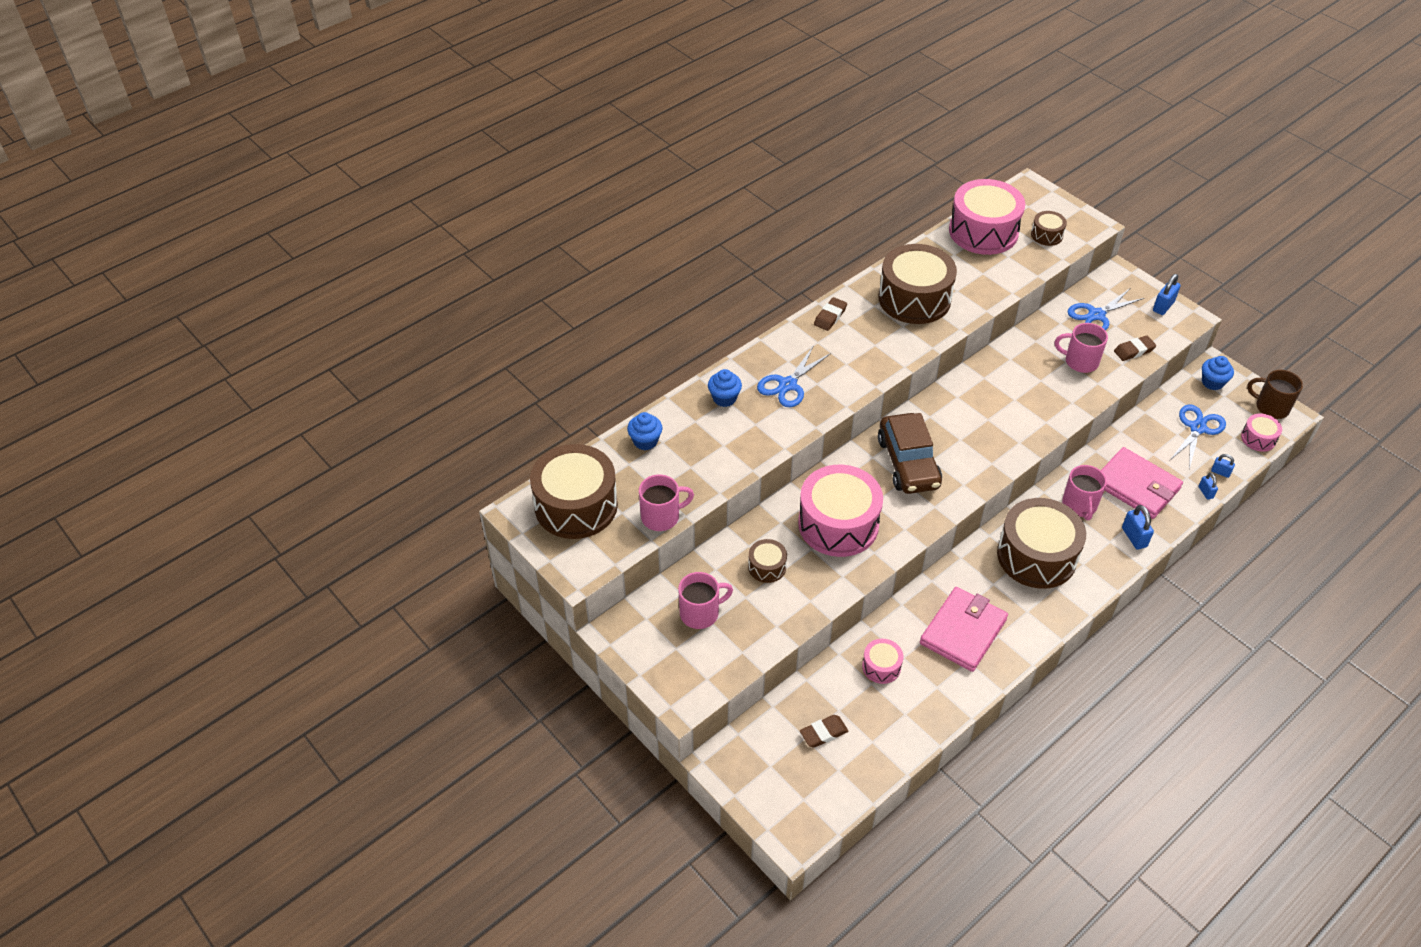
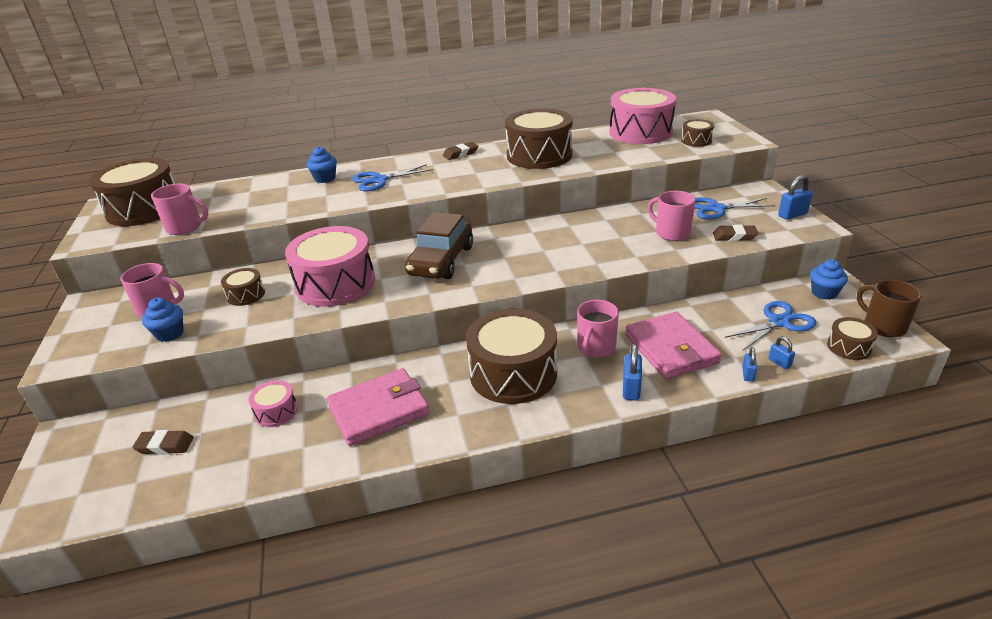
camera: 30 degrees right, 15 degrees down
(645, 441) = (240, 188): blue cupcake -> blue cupcake (170, 333)
(1258, 438) = (849, 347): pink drum -> brown drum

